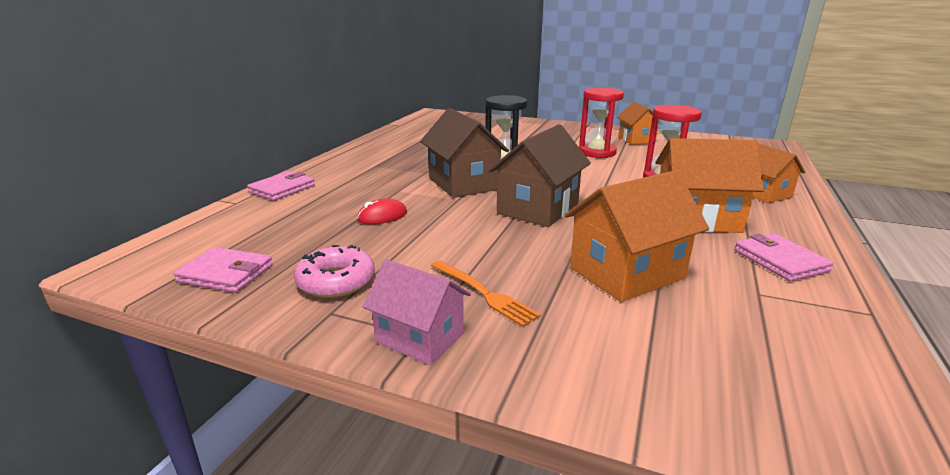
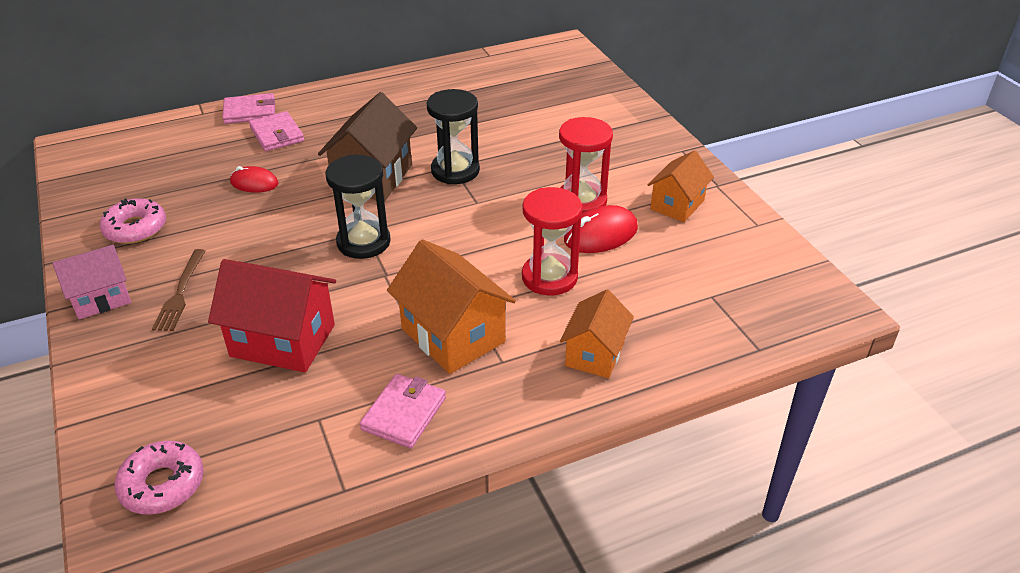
camera: 45 degrees right, 15 degrees up
(226, 273) = (103, 185): pink wallet -> pink wallet (277, 134)
(419, 337) = (101, 298): pink house -> pink house turned 75 degrees clockwise
(484, 293) = (180, 293): orange fork -> brown fork
(538, 209) = (363, 242): brown house -> black hourglass
(626, 273) = (283, 340): orange house -> red house
(638, 158) = (600, 234): none -> red mouse
(811, 408) = (162, 484): none -> pink donut

